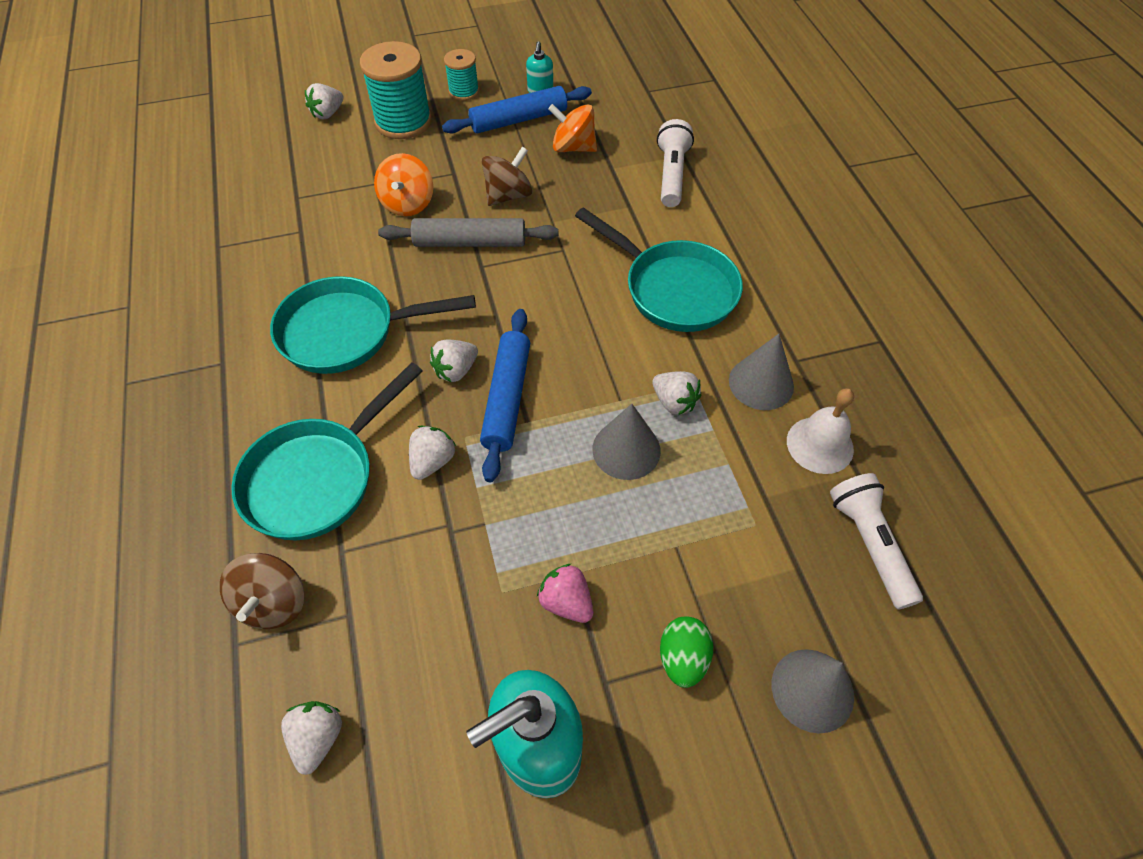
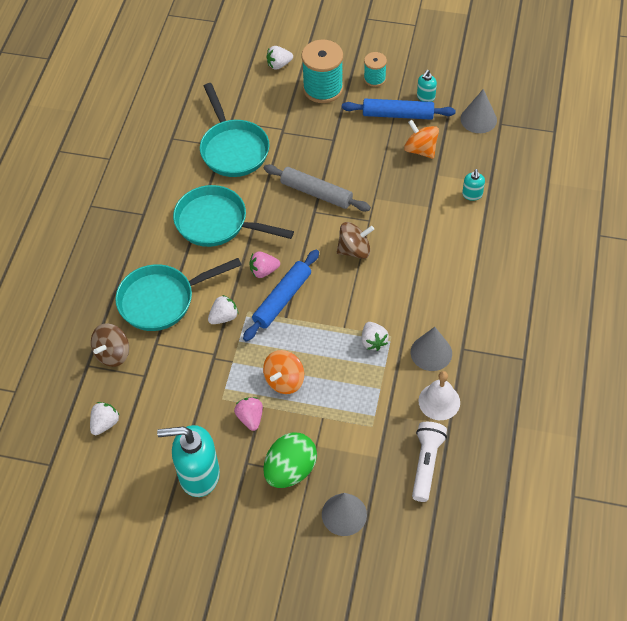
camera: 30 degrees right, 0 degrees up
(408, 204) = (294, 151): orange spinning top -> orange spinning top (284, 380)
(456, 370) = (264, 271): white strawberry -> pink strawberry
(508, 195) = (358, 169): brown spinning top -> brown spinning top (354, 250)
(626, 449) = (329, 356): grey cone -> grey cone (478, 119)
(671, 175) = (472, 195): white flashlight -> turquoise soap dispenser
(673, 289) = (419, 273): turquoise pan -> turquoise pan (233, 149)
(683, 658) = (290, 470): green egg -> green egg, size x1.63

